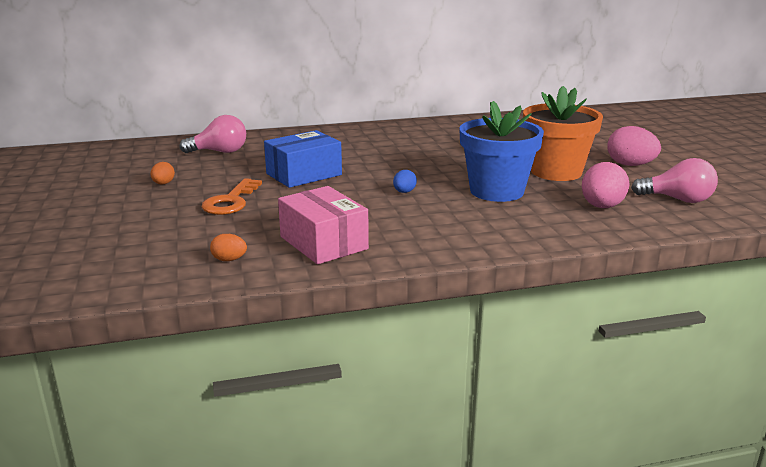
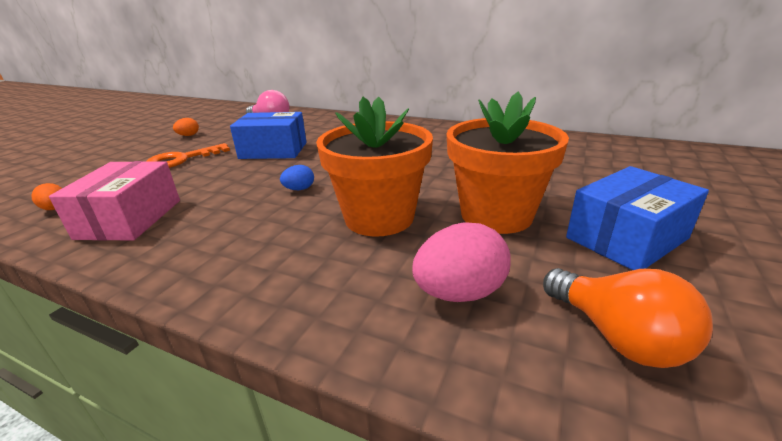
camera: 40 degrees right, 5 degrees up
(496, 191) = (379, 218): blue flower pot -> orange flower pot
(630, 165) = (626, 238): pink egg -> blue box
(678, 199) = (617, 336): pink light bulb -> orange light bulb

